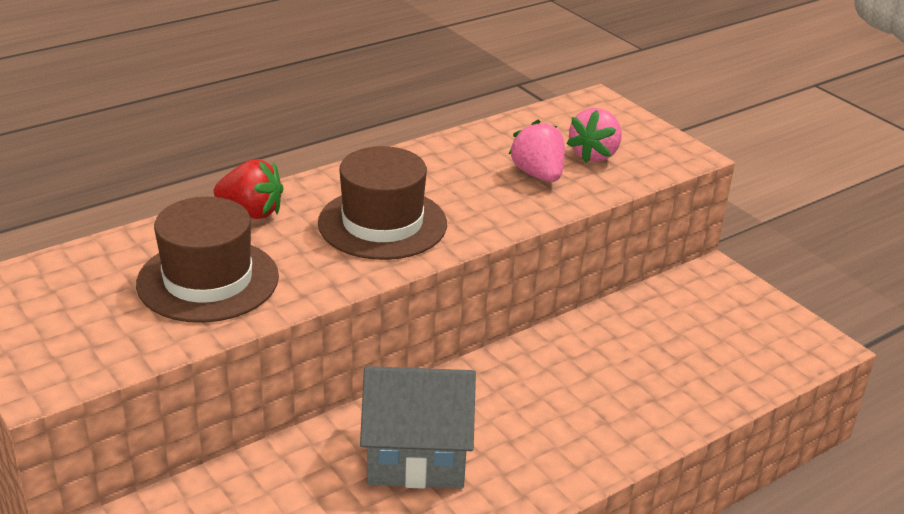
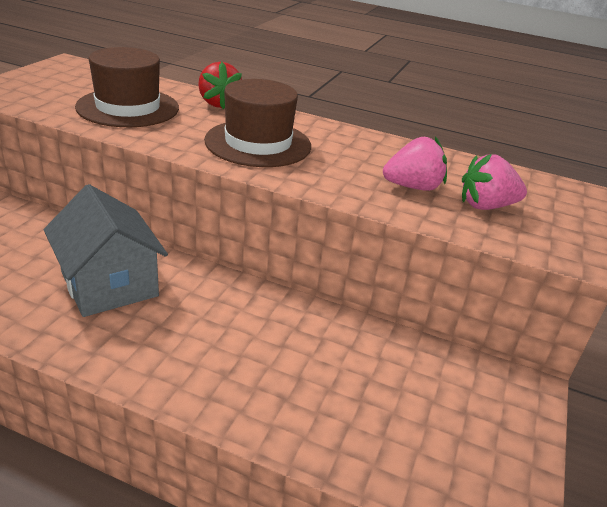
camera: 55 degrees right, 0 degrees up
(538, 175) = (412, 187): pink strawberry -> pink strawberry turned 45 degrees clockwise

